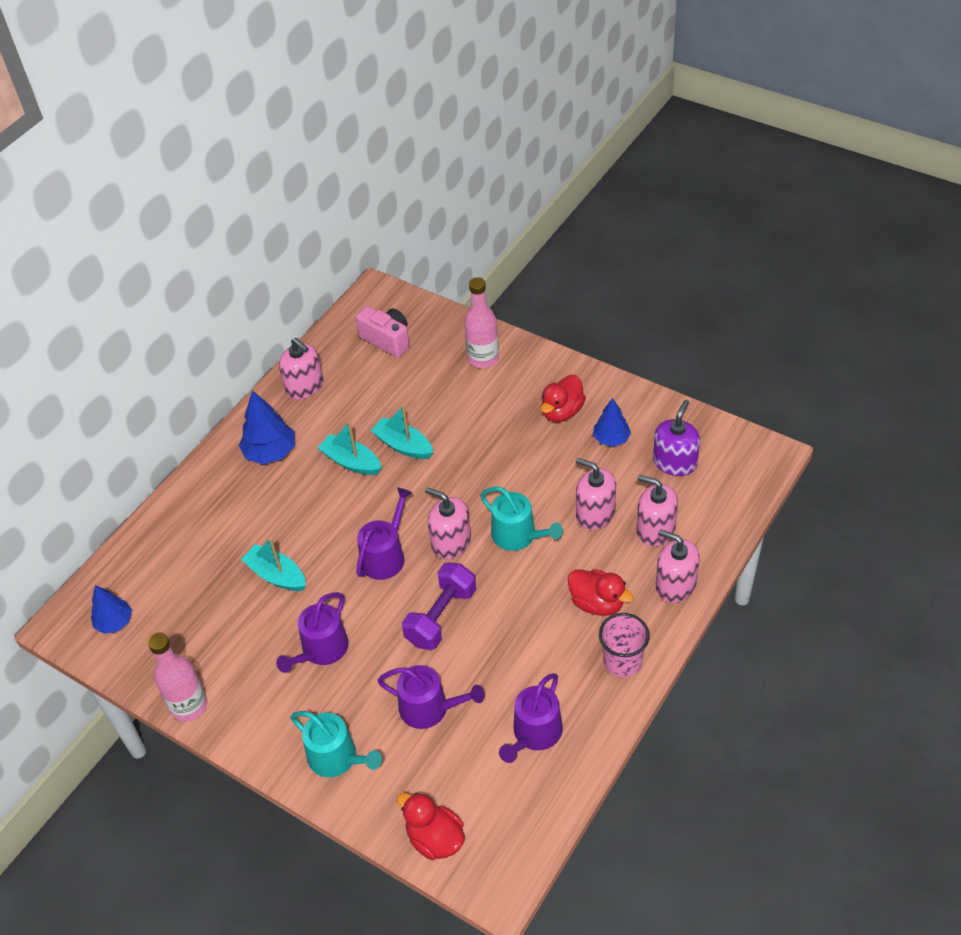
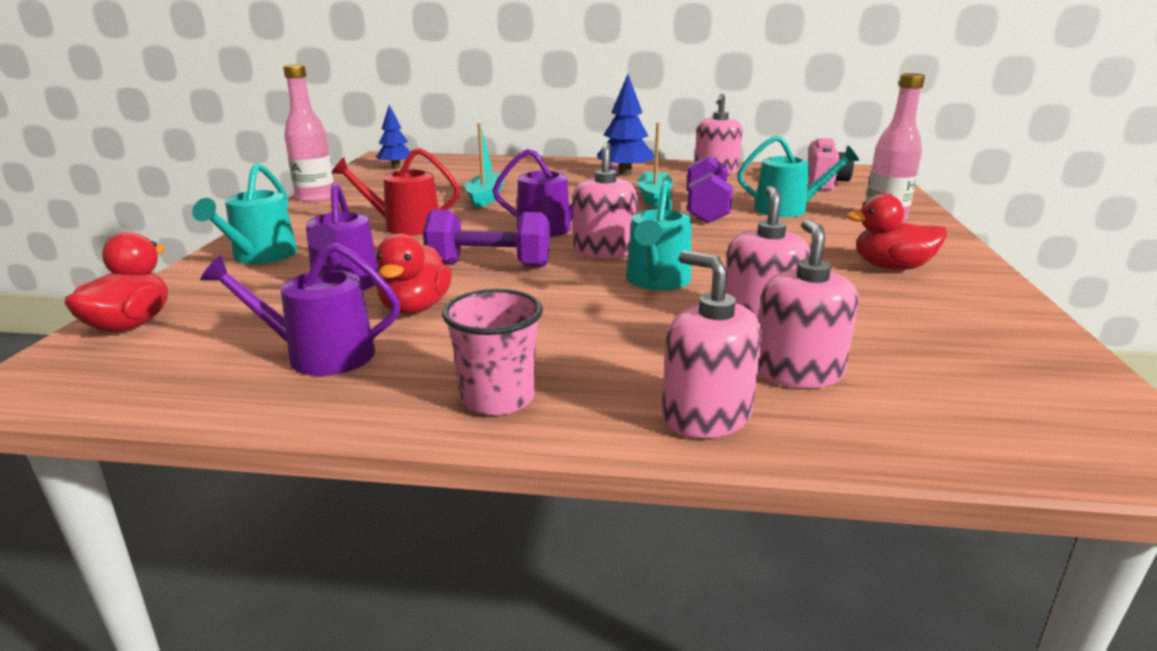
camera: 60 degrees right, 25 degrees down
(321, 650) = (405, 226): purple watering can -> red watering can
(403, 445) = (706, 210): turquoise boat -> purple dumbbell
(432, 398) = (787, 209): none -> turquoise watering can
(597, 603) = (597, 353): red duck -> red duck (415, 308)
(611, 439) = (907, 304): blue tree -> none
(675, 462) = (956, 360): purple soap dispenser -> none
(675, 585) = (706, 415): pink soap dispenser -> pink soap dispenser turned 45 degrees counterclockwise

